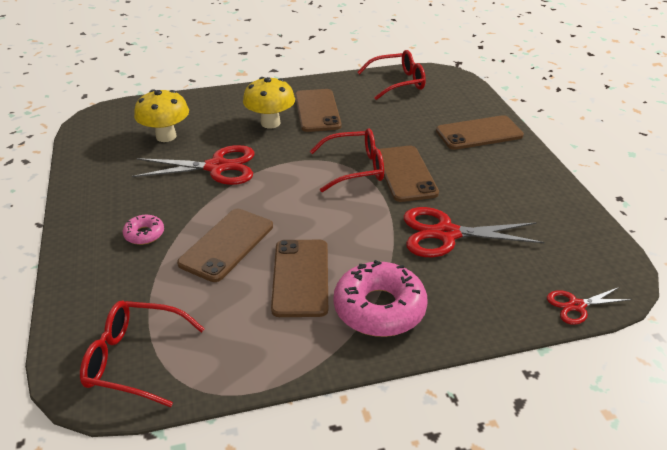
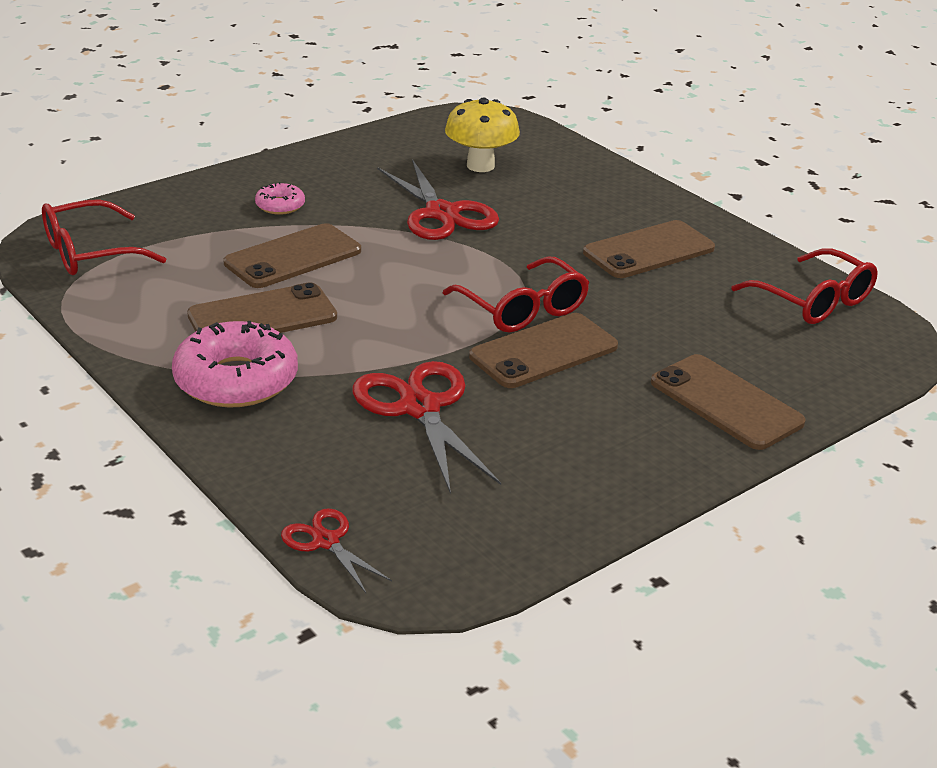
camera: 65 degrees right, 5 degrees down
(134, 359) = (89, 253): red glasses -> red glasses turned 105 degrees counterclockwise
(227, 244) = (293, 257): brown phone -> brown phone turned 45 degrees counterclockwise
(270, 123) = (579, 224): yellow mushroom -> none

